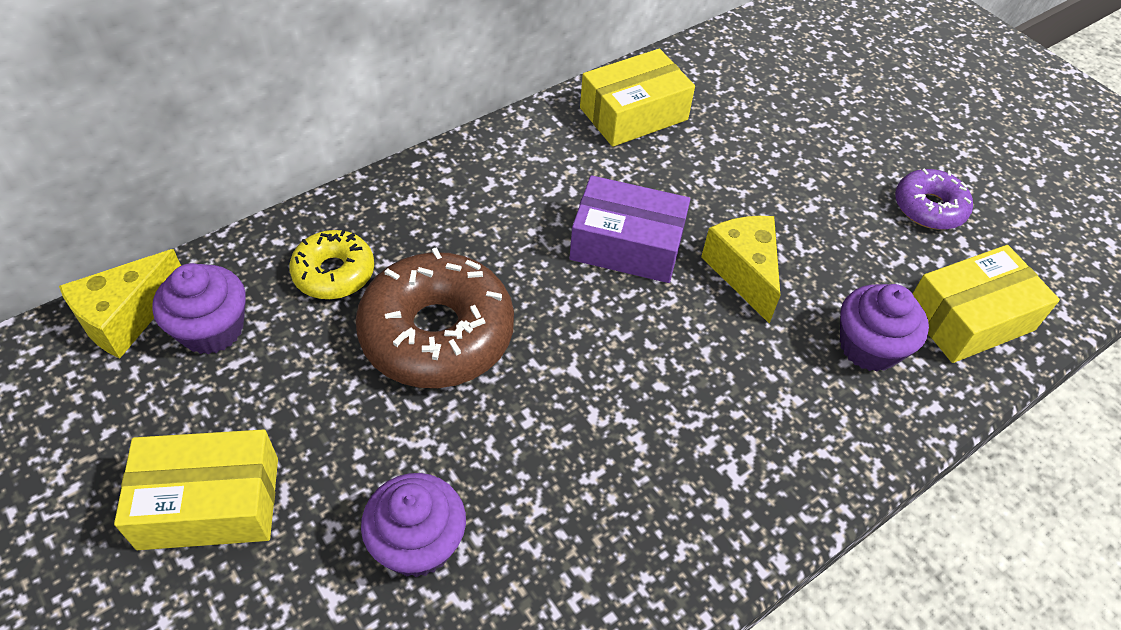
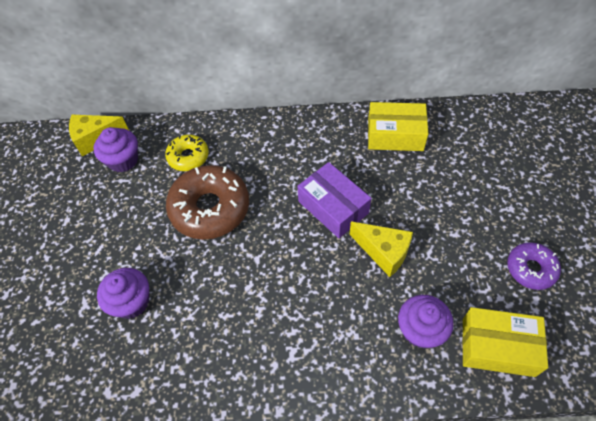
camera: 40 degrees right, 5 degrees up
(209, 503) = (70, 237): yellow box -> none
(743, 272) = (383, 252): yellow cheese -> yellow cheese turned 105 degrees clockwise

